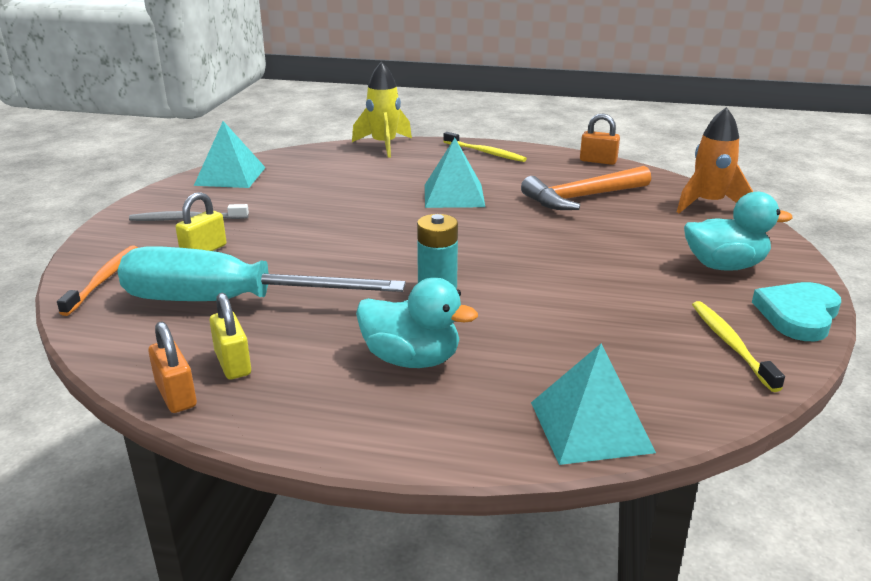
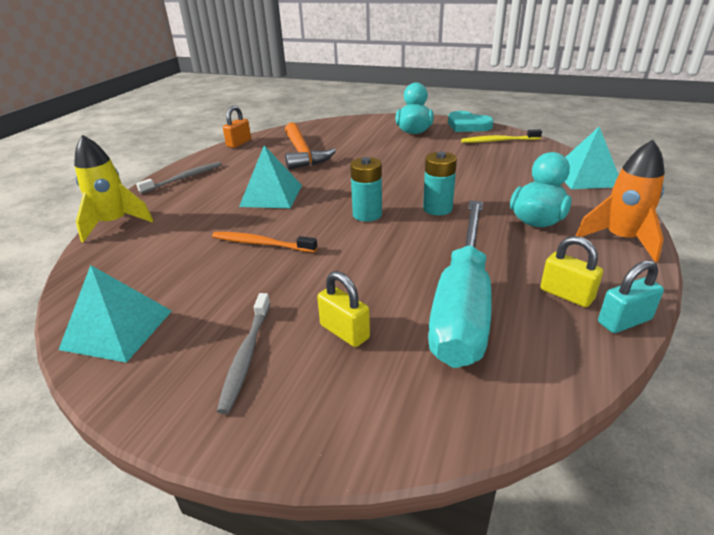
camera: 80 degrees left, 5 degrees up
(104, 279) = (407, 411): orange toothbrush -> orange toothbrush (261, 243)
(176, 395) = (624, 321): orange padlock -> turquoise padlock
(233, 363) = (566, 294): yellow padlock -> yellow padlock turned 60 degrees clockwise
(415, 247) = (367, 214): none -> turquoise battery
(486, 153) = (184, 178): yellow toothbrush -> grey toothbrush
(708, 204) = (331, 125): orange rocket -> orange rocket (621, 240)

